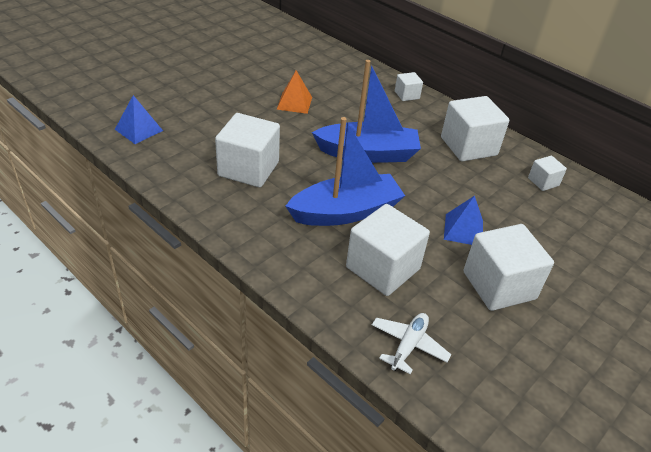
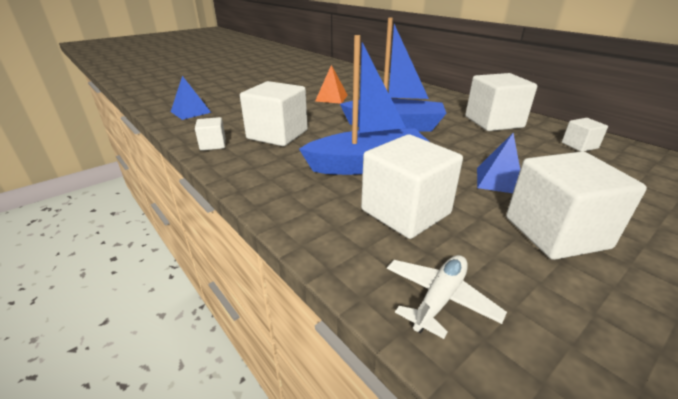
camera: 10 degrees right, 10 degrees down
(407, 95) = (431, 94): white cube -> white cube (213, 144)

